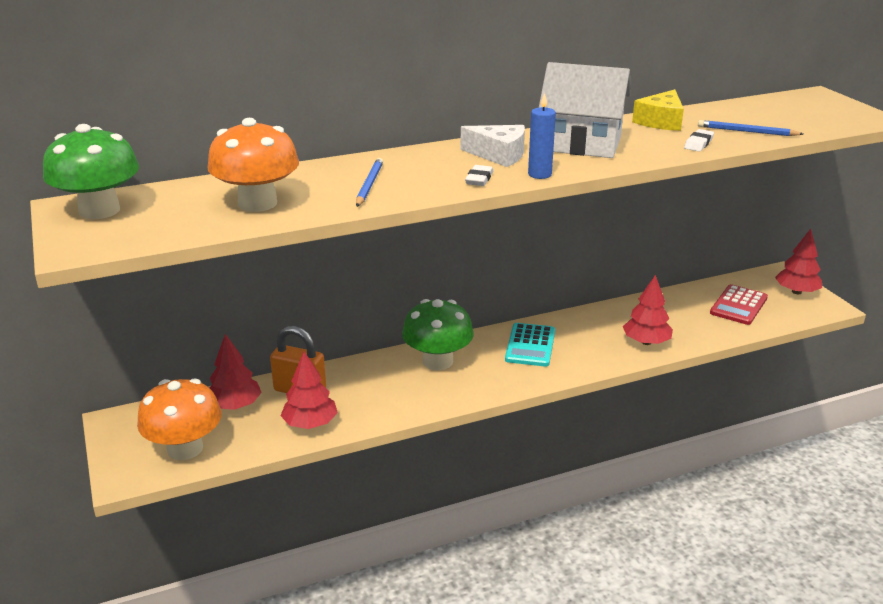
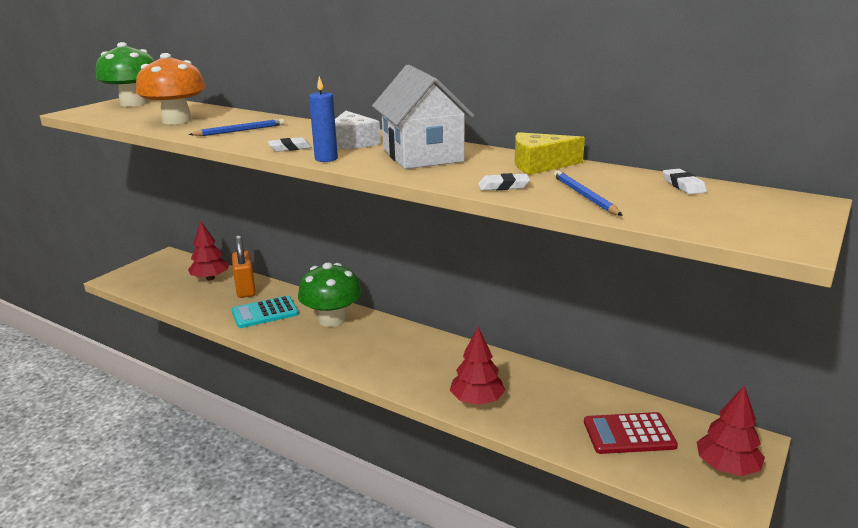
camera: 55 degrees right, 5 degrees down
(185, 448) = (153, 283): orange mushroom -> none
(310, 424) = (209, 307): red tree -> none
(530, 345) = (399, 347): turquoise calculator -> turquoise calculator (265, 313)
(756, 105) = (683, 185): none -> white eraser

